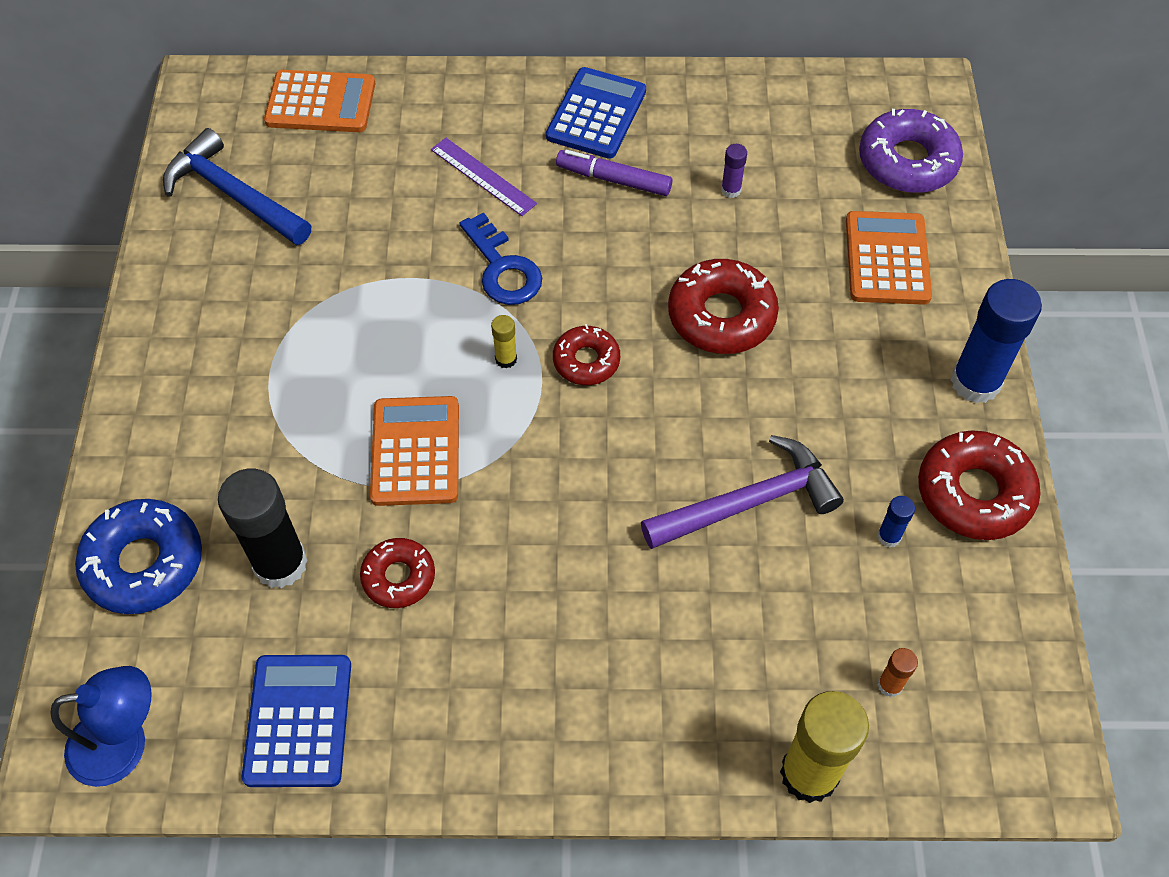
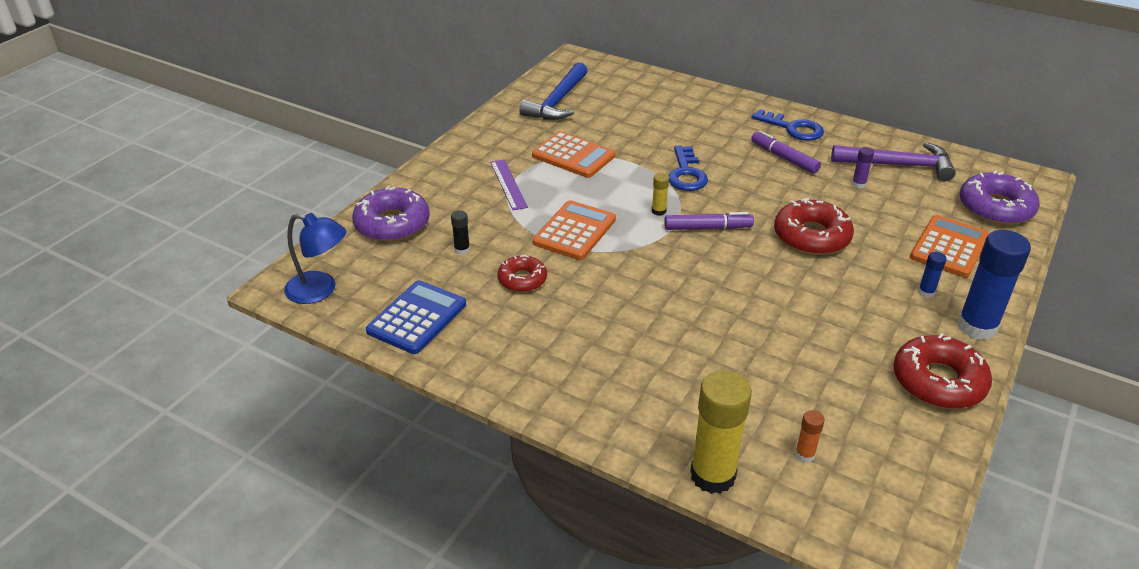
camera: 30 degrees right, 20 degrees down
(144, 563) = (392, 224): blue donut -> purple donut
(234, 195) = (558, 101): blue hammer -> blue hammer turned 135 degrees counterclockwise
(280, 563) = (462, 250): black glue stick -> black glue stick, size x0.45
(321, 103) = (633, 81): orange calculator -> orange calculator (573, 156)
(483, 176) = (704, 134): purple ruler -> purple ruler (508, 184)
(586, 361) = (707, 228): red donut -> purple marker
(596, 114) = (793, 128): blue calculator -> blue key
(748, 502) = (767, 326): purple hammer -> purple hammer (898, 165)
(889, 536) = (857, 379): blue glue stick -> blue glue stick (926, 292)

